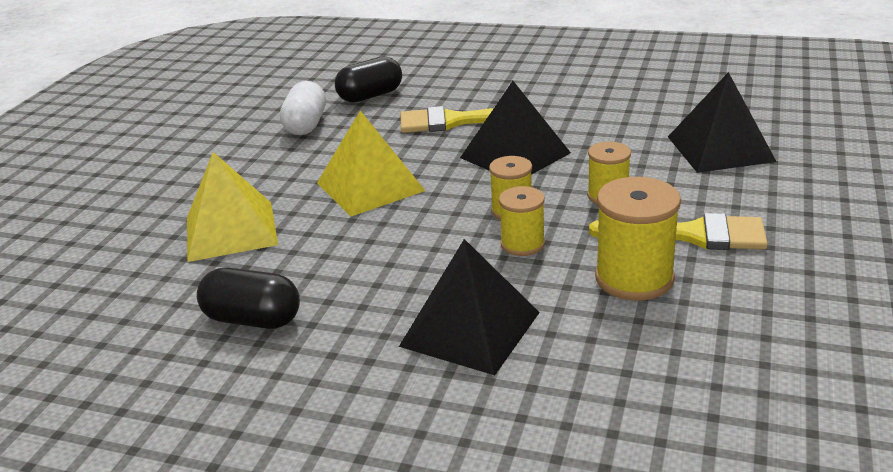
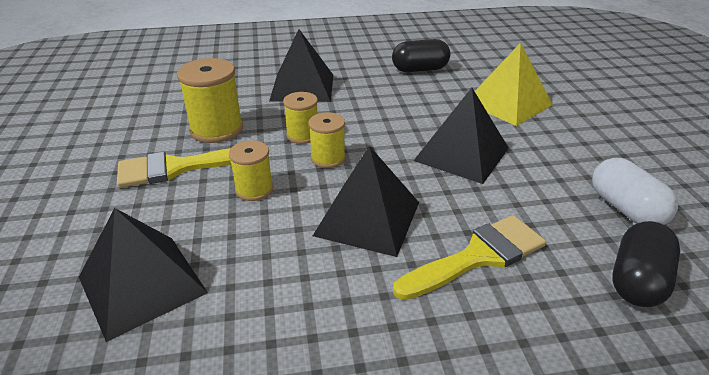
camera: 150 degrees right, 5 degrees up
(370, 186) = (462, 154): yellow pyramid -> black pyramid

